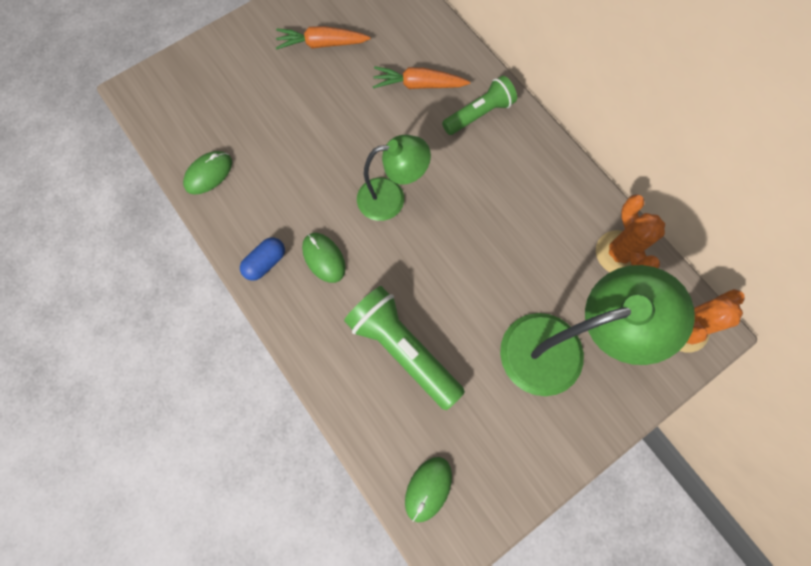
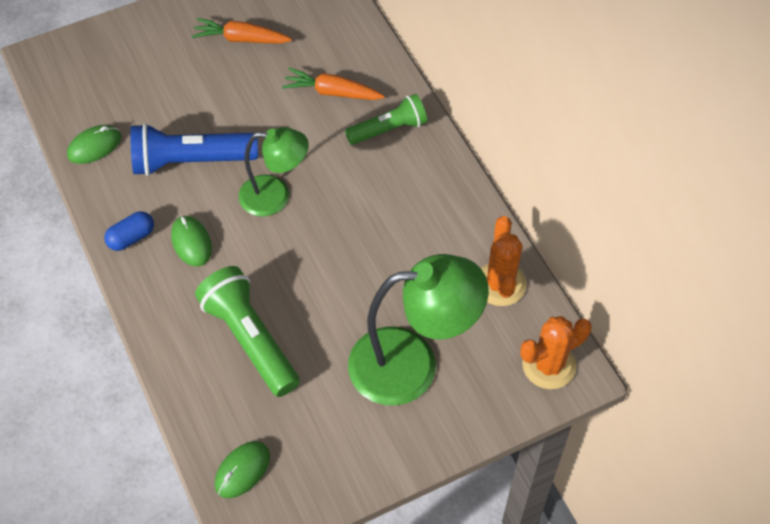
camera: 10 degrees right, 15 degrees down
(304, 174) = (191, 161): none -> blue flashlight

